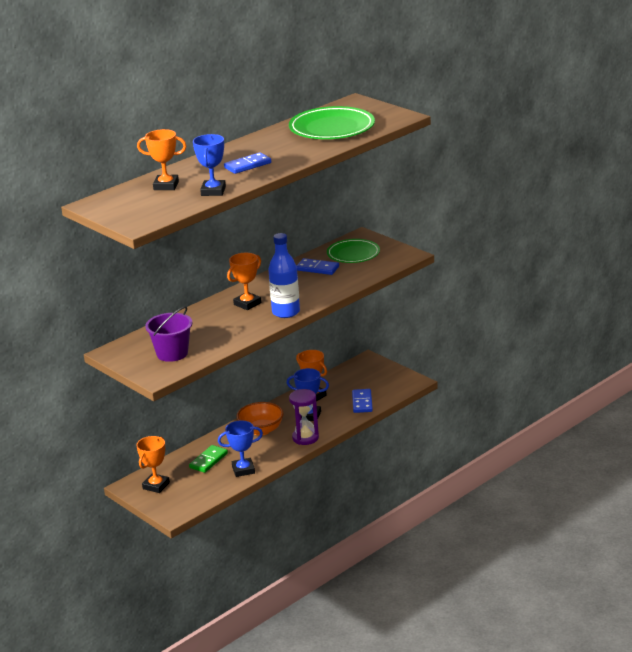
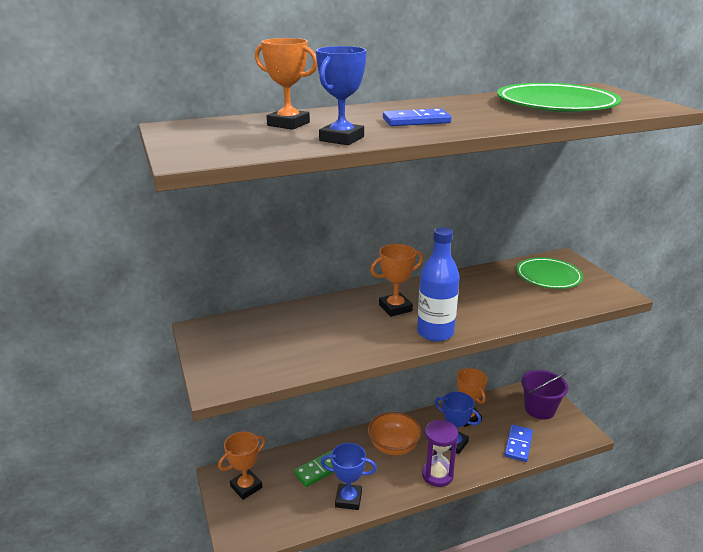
camera: 20 degrees right, 0 degrees up
(172, 353) = (263, 353): purple bucket -> purple bucket (539, 409)
(317, 268) = (499, 284): blue domino -> none

